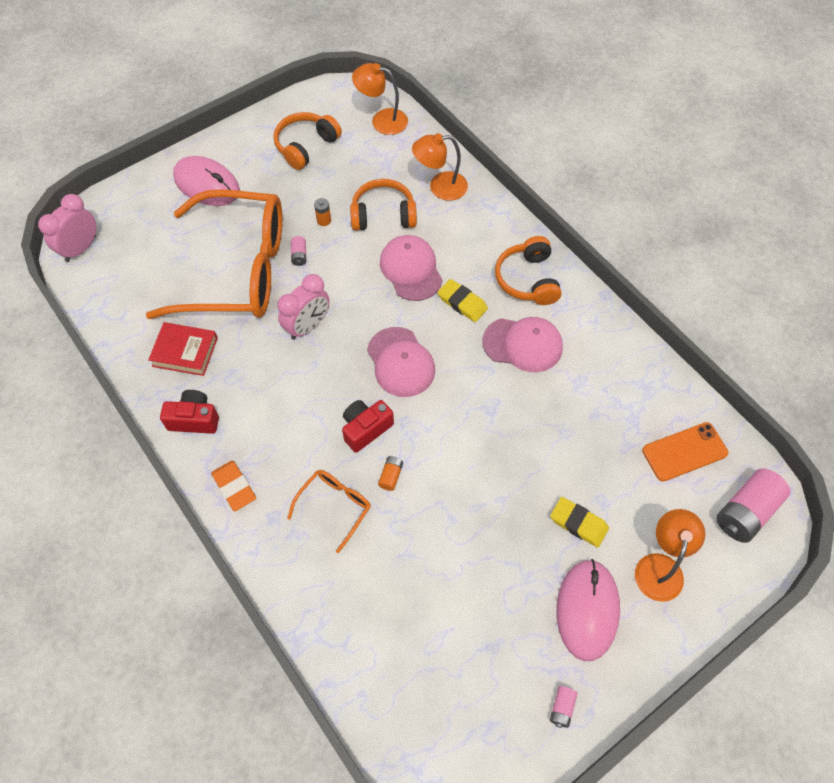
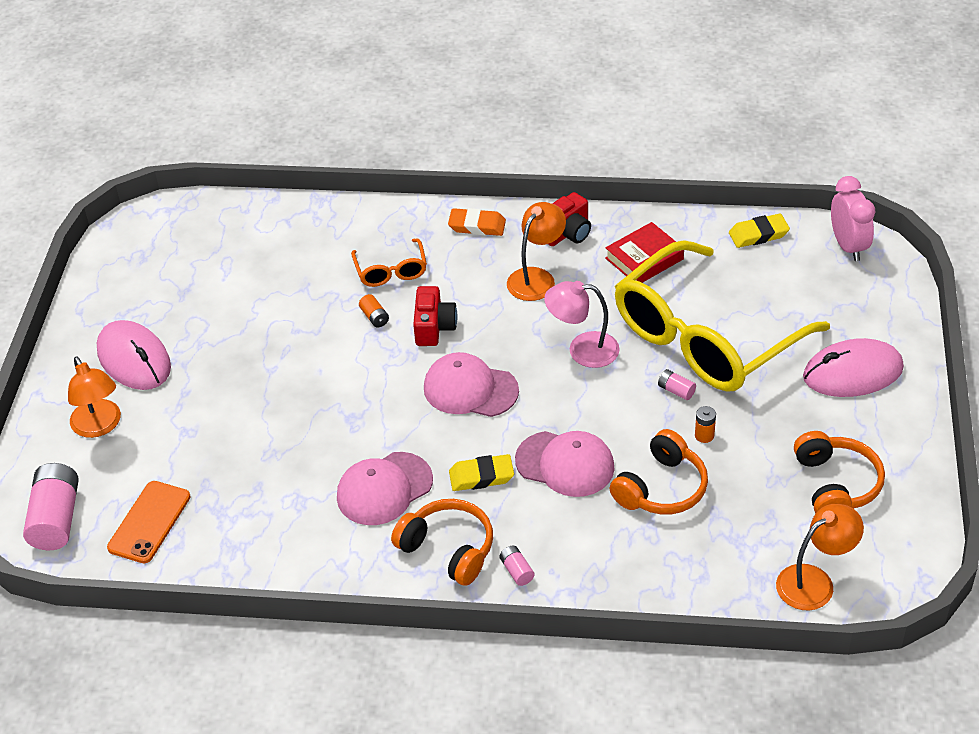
camera: 135 degrees right, 15 degrees down
(238, 270) = (705, 338): orange glasses -> yellow glasses
(307, 326) = (582, 350): pink clock -> pink lamp
(440, 187) = (650, 564): orange lamp -> orange lamp (536, 277)
(562, 708) = (102, 299): pink battery -> pink battery (516, 571)
(578, 523) = (193, 402): yellow eraser -> yellow eraser (758, 234)

